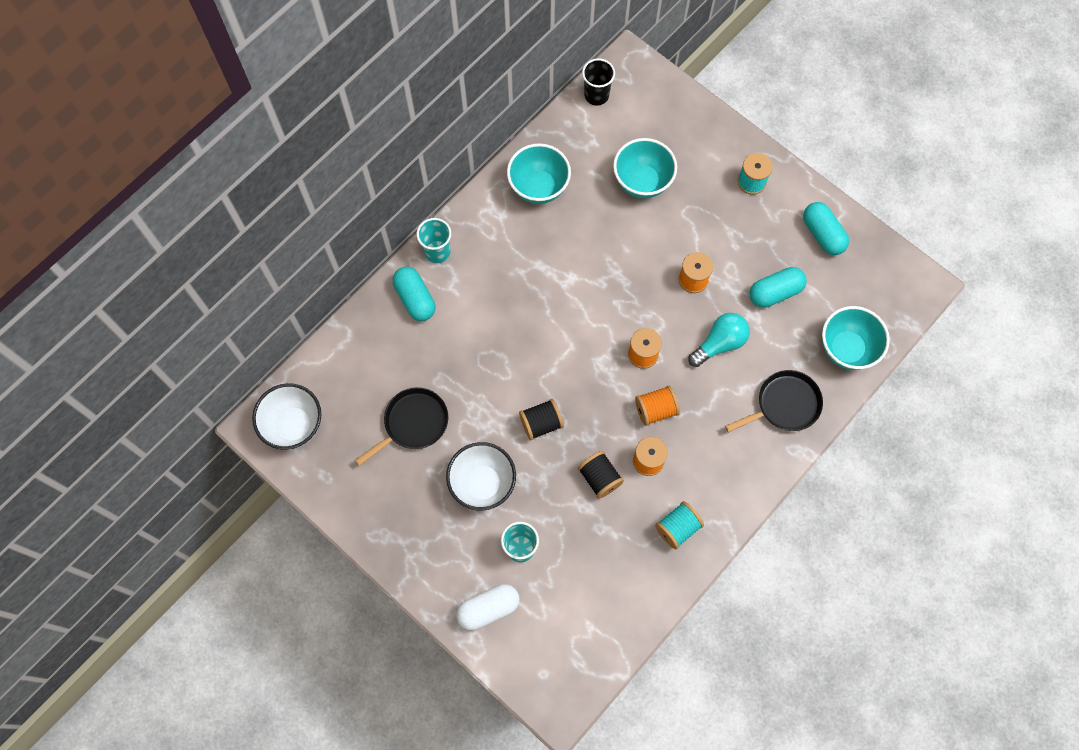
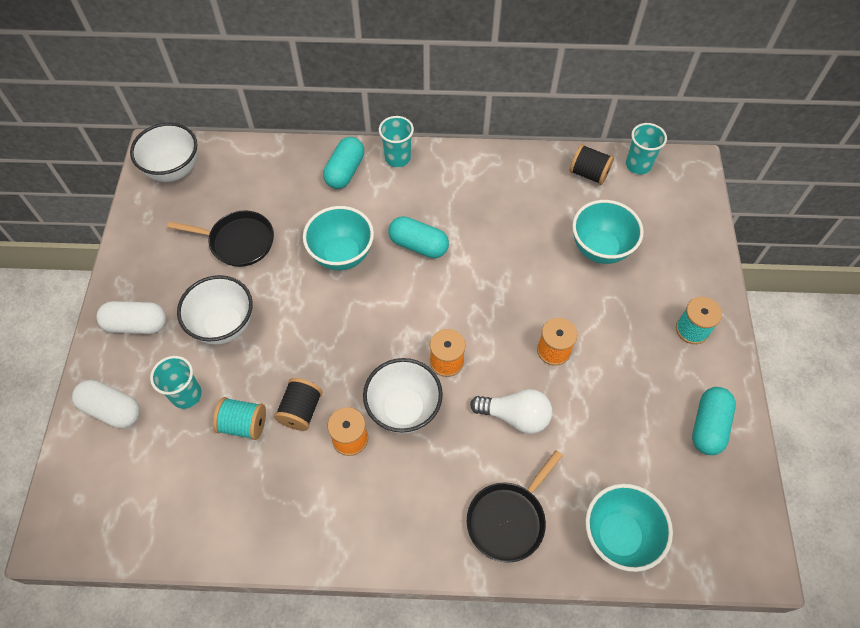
camera: 50 degrees right, 10 degrees down
(426, 547) = (137, 324): none -> white capsule
(538, 187) = (518, 183): turquoise bowl -> turquoise bowl (342, 255)
(541, 423) = (314, 330): black spool -> black spool (588, 174)
(596, 95) = (638, 165): black cup -> turquoise cup
(655, 410) = (404, 409): orange spool -> white bowl
(677, 528) = (304, 512): turquoise spool -> turquoise spool (243, 424)
(719, 343) = (515, 416): turquoise light bulb -> white light bulb
(775, 292) = (610, 427): turquoise capsule -> turquoise capsule (418, 245)
(784, 405) = (508, 519): black pan -> black pan turned 105 degrees clockwise

